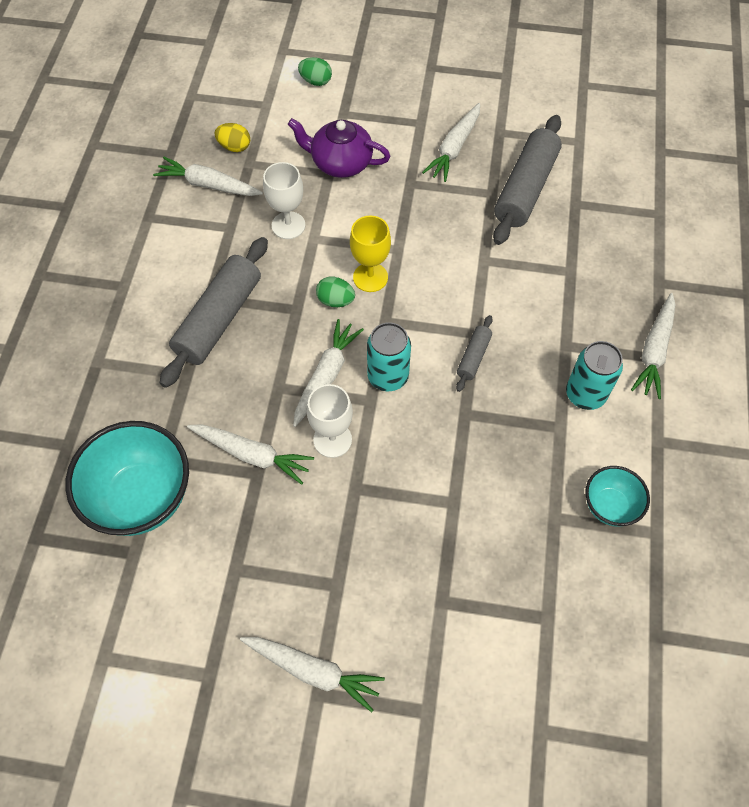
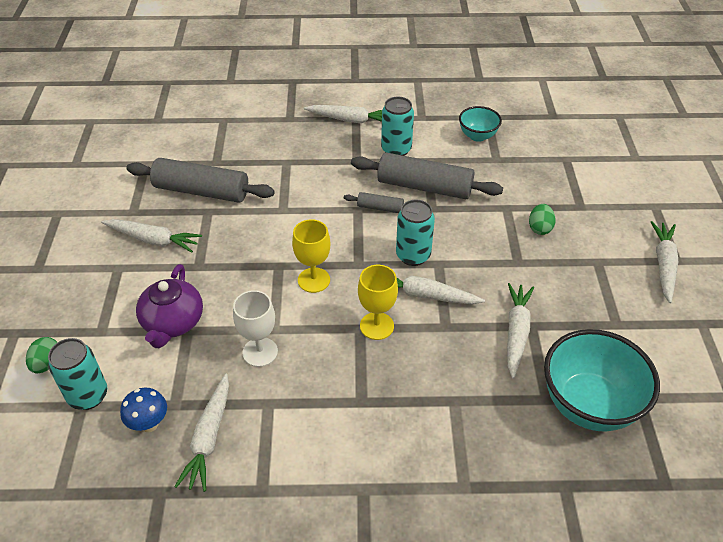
camera: 100 degrees left, 15 degrees down
(219, 319) = (385, 387): grey rolling pin -> grey rolling pin (424, 187)
(234, 147) = (149, 424): yellow egg -> blue mushroom
(275, 108) = (88, 396): none -> turquoise can
(295, 324) = (376, 326): none -> yellow goblet
(332, 440) = (482, 282): white goblet -> none
(335, 300) = (344, 300): green egg -> green egg (539, 228)

